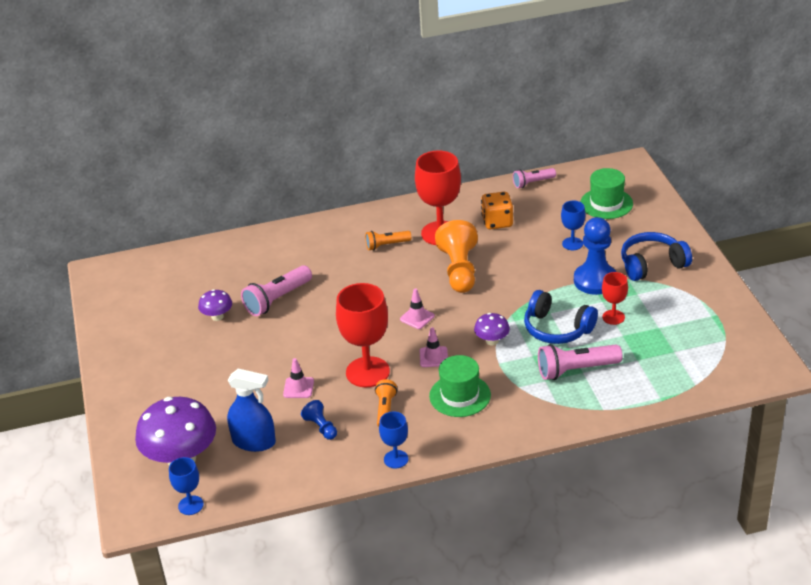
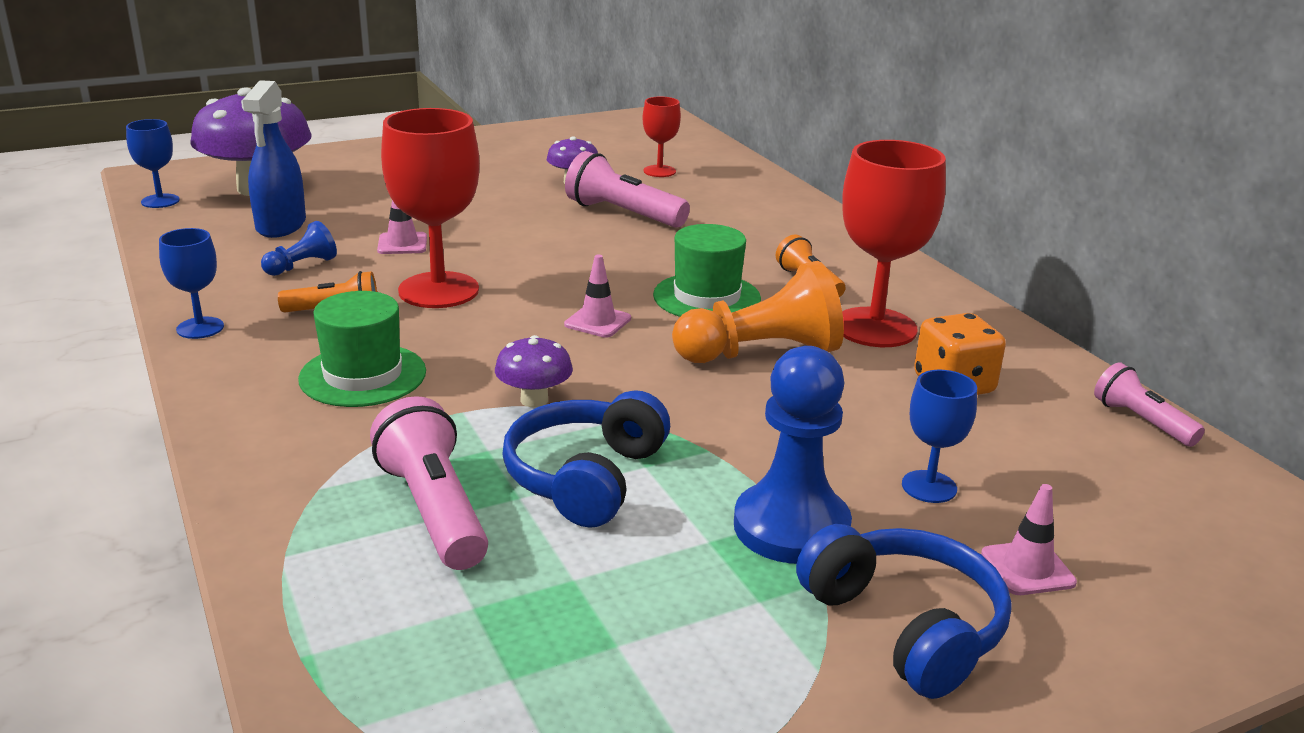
camera: 75 degrees right, 10 degrees down
(433, 357) = (480, 344): pink traffic cone -> pink traffic cone (1027, 568)
(606, 203) = (1143, 535): green hat -> green hat (707, 297)
(613, 317) = (646, 561): red goblet -> red goblet (659, 171)

